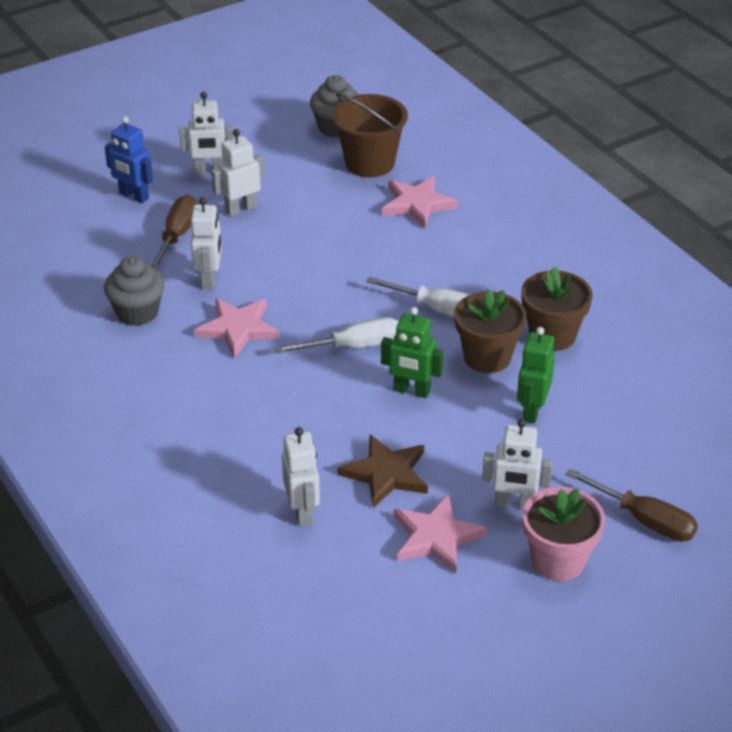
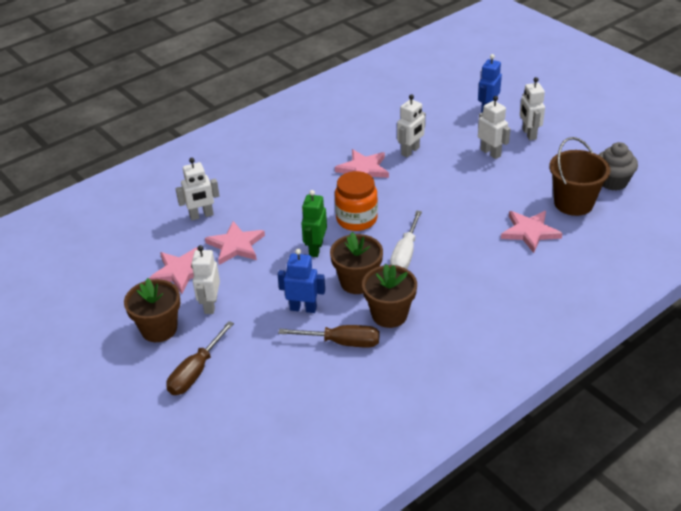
camera: 85 degrees right, 0 degrees up
(137, 312) = (370, 130): grey cupcake -> none
(177, 235) = (452, 132): brown screwdriver -> brown screwdriver (343, 342)
(209, 279) = (410, 151): white robot -> white robot turned 45 degrees counterclockwise
(354, 346) = (356, 219): white screwdriver -> orange jar
(386, 473) = (236, 245): brown star -> pink star
(532, 411) = (303, 308): green robot -> blue robot
(558, 560) = (159, 329): pink flower pot -> brown flower pot

